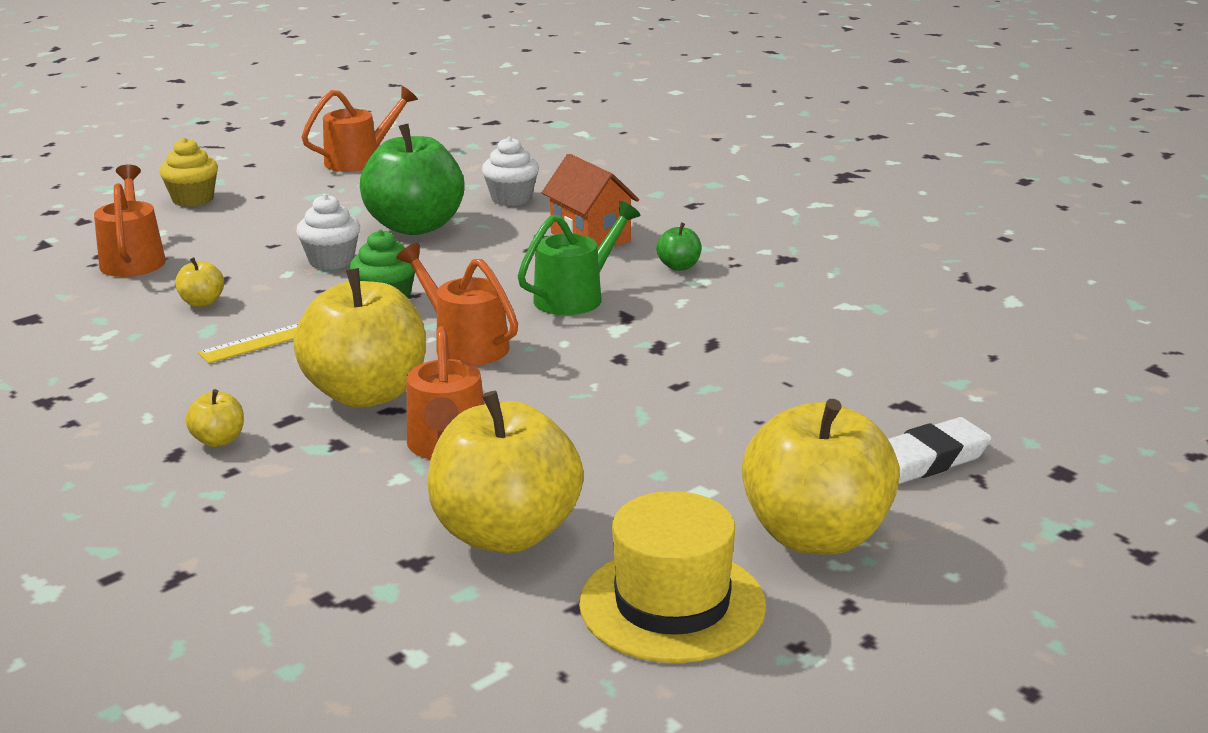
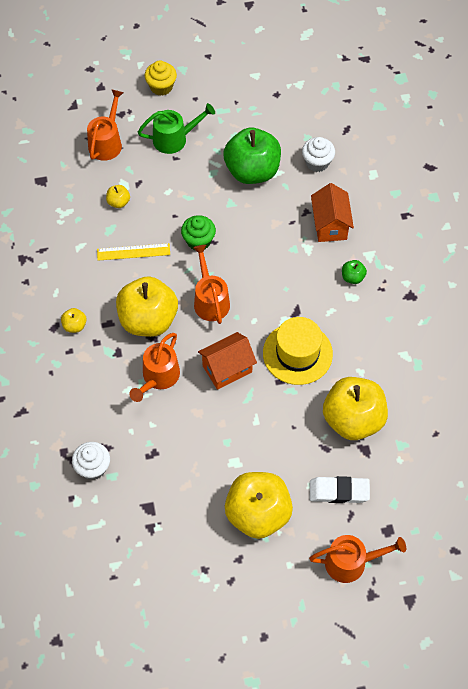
camera: 30 degrees right, 35 degrees up
(331, 261) = (194, 189): white cupcake -> white cupcake (93, 467)
(360, 160) = (266, 77): orange watering can -> orange watering can (351, 562)
(506, 533) = (146, 449): yellow apple -> yellow apple (353, 419)
(570, 400) = (227, 369): none -> orange house
(576, 297) = (285, 282): green watering can -> green watering can (175, 139)
(672, 604) = (178, 523): yellow hat -> yellow hat (297, 353)

